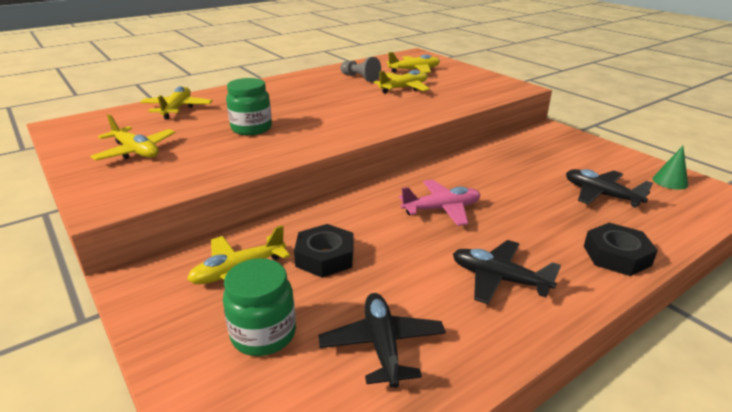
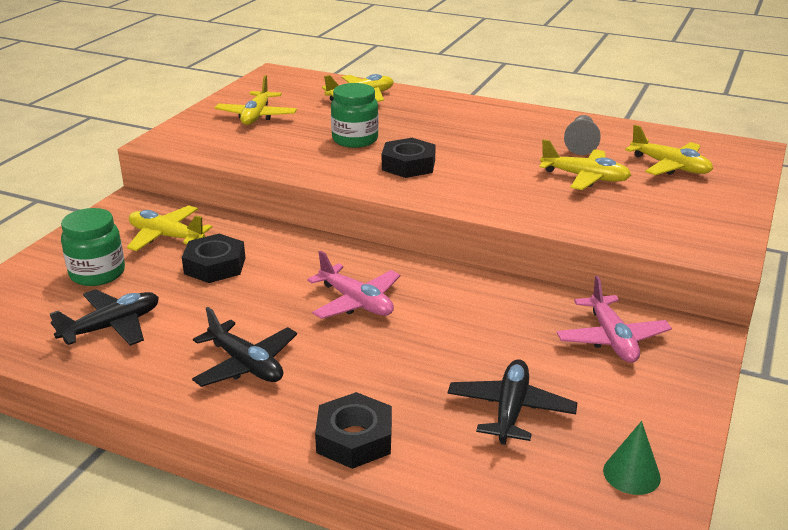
camera: 60 degrees right, 0 degrees up
(321, 123) = (408, 165): none -> black nut
(498, 279) = (246, 364): black plane -> black plane turned 135 degrees clockwise
(541, 148) = (611, 339): none -> pink plane

